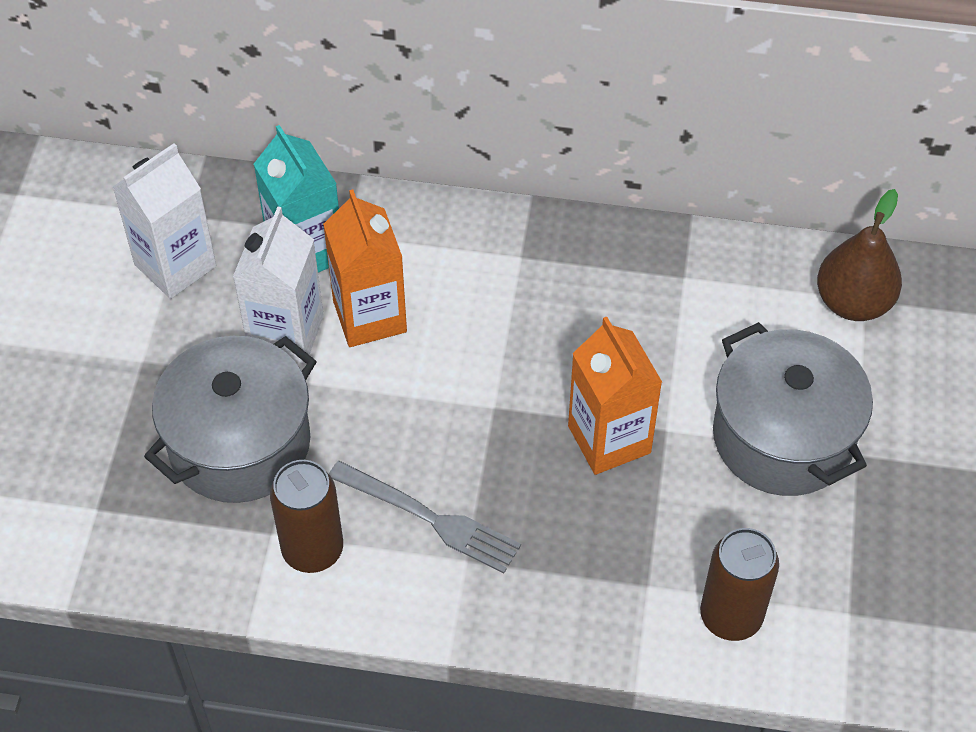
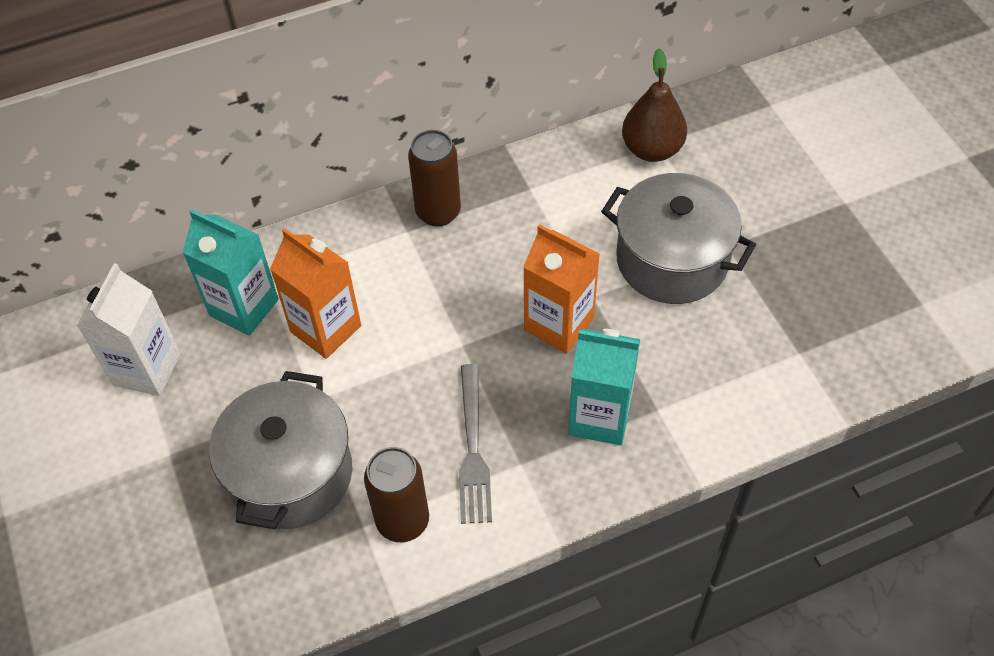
camera: 30 degrees left, 0 degrees up
(286, 333) = (270, 374): white carton -> none
(429, 518) = (473, 449): grey fork -> grey fork turned 90 degrees clockwise
(581, 559) = (599, 417): none -> turquoise carton
(731, 616) = (726, 399): brown can -> brown can (438, 212)

